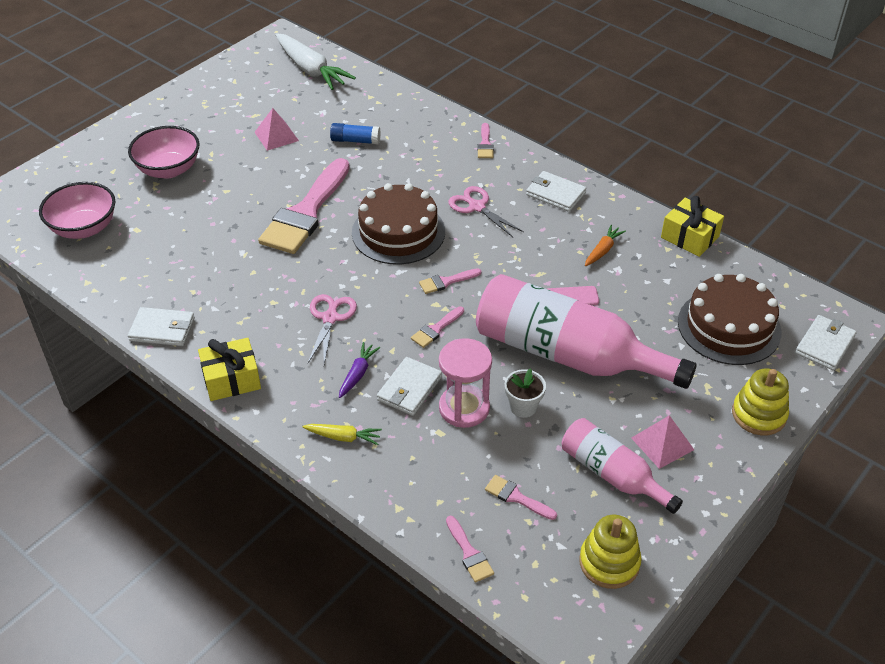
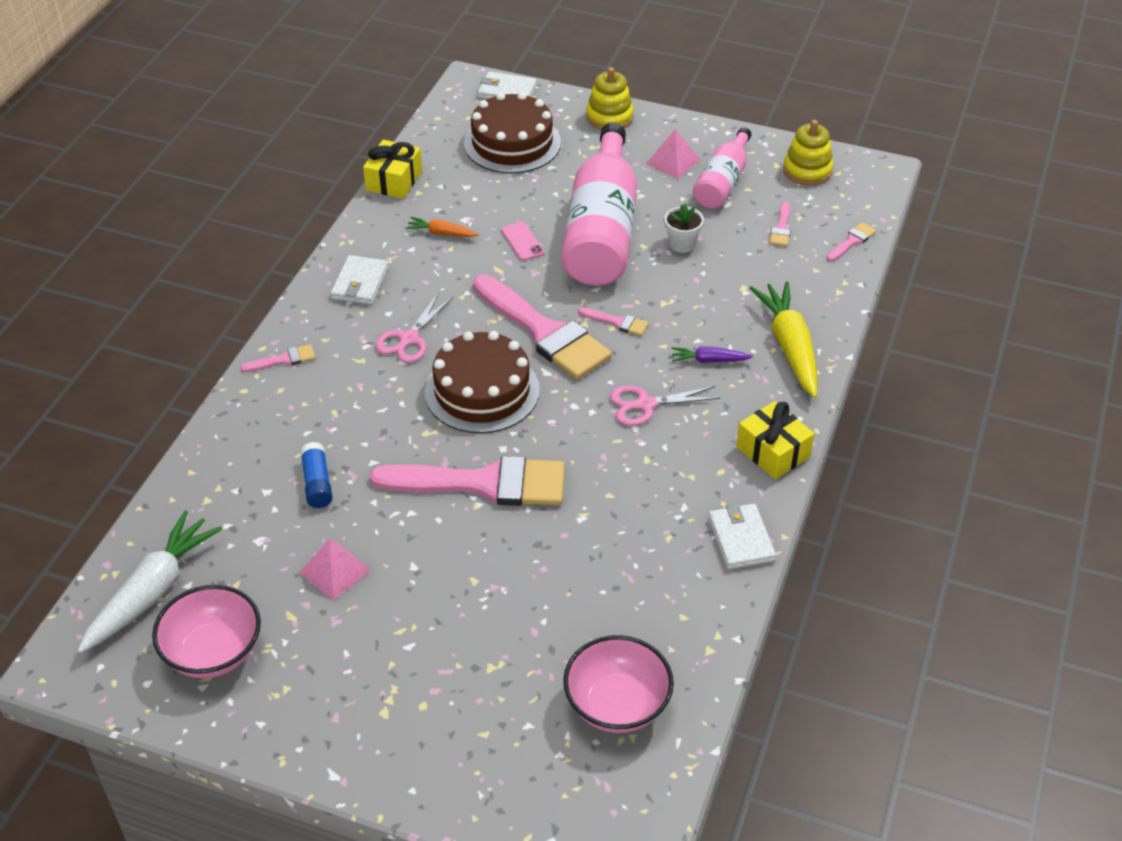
camera: 110 degrees left, 0 degrees up
(169, 169) = (455, 664): pink bowl -> pink bowl (213, 652)
(343, 437) = (789, 347): yellow carrot -> yellow carrot, size x2.05
(409, 389) = (705, 320): white wallet -> none
(446, 282) = (544, 332): pink brush -> pink brush, size x2.44
(464, 408) = (706, 279): pink hourglass -> none

